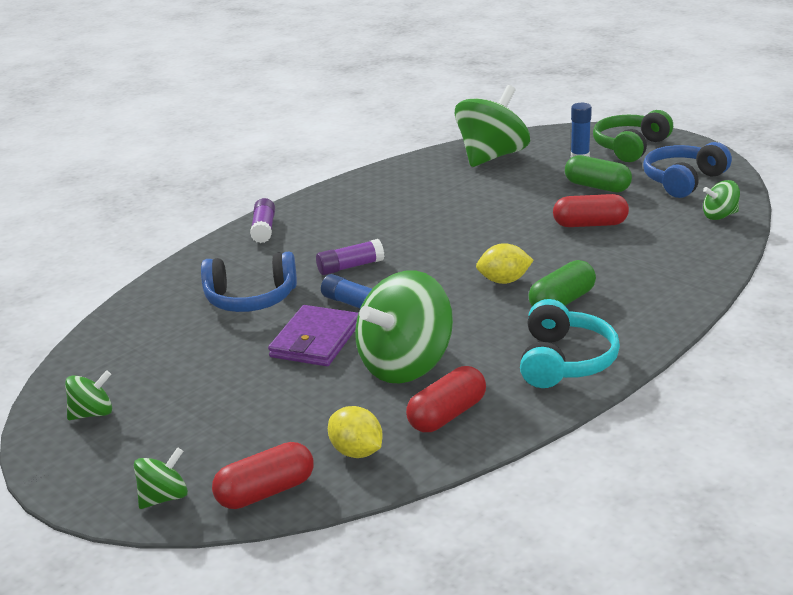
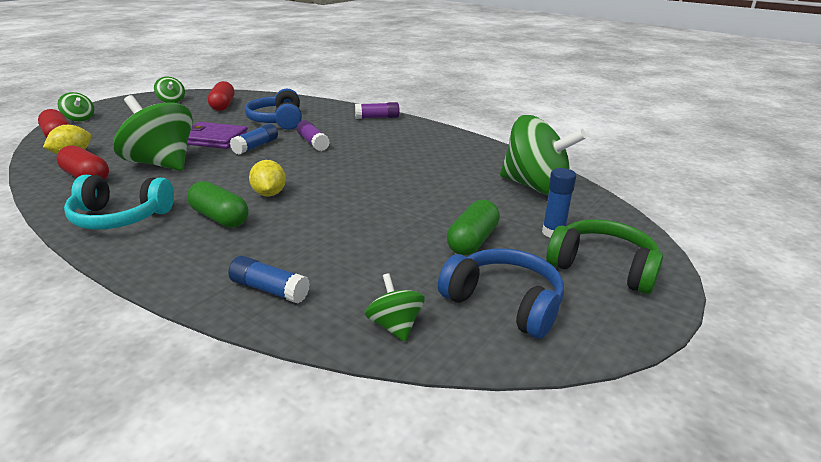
camera: 80 degrees right, 0 degrees up
(590, 224) = (375, 234): red capsule -> red capsule (223, 106)
(686, 263) = (269, 290): none -> blue glue stick

